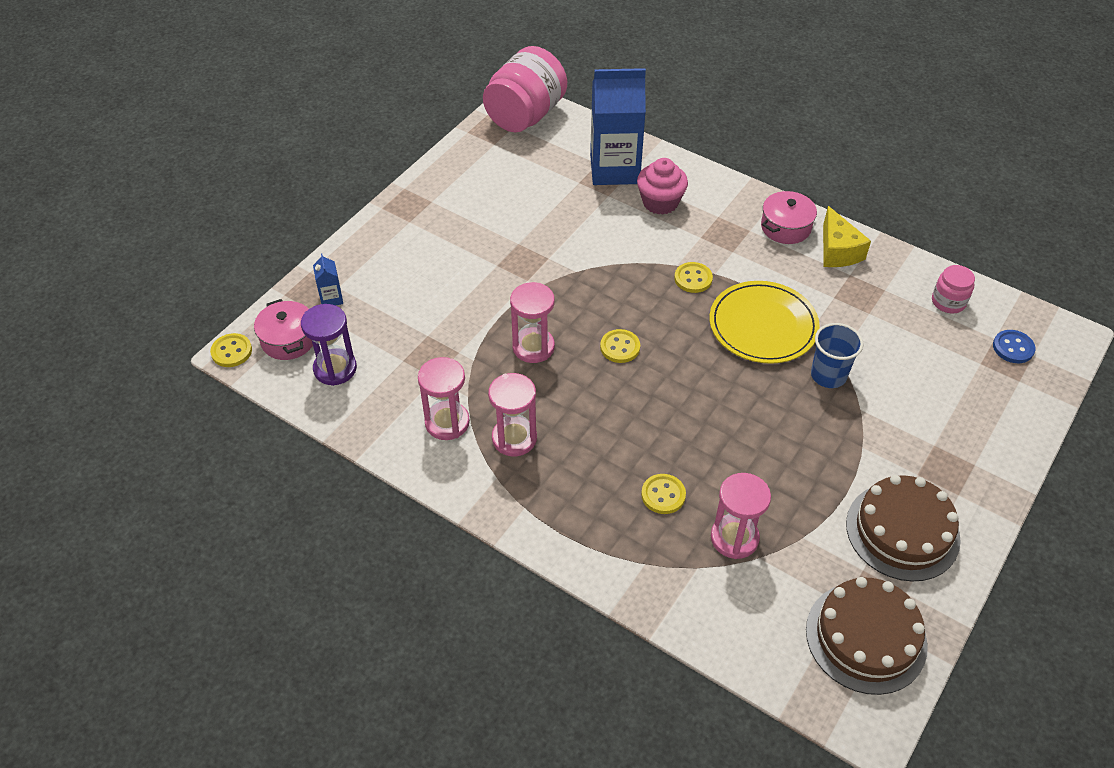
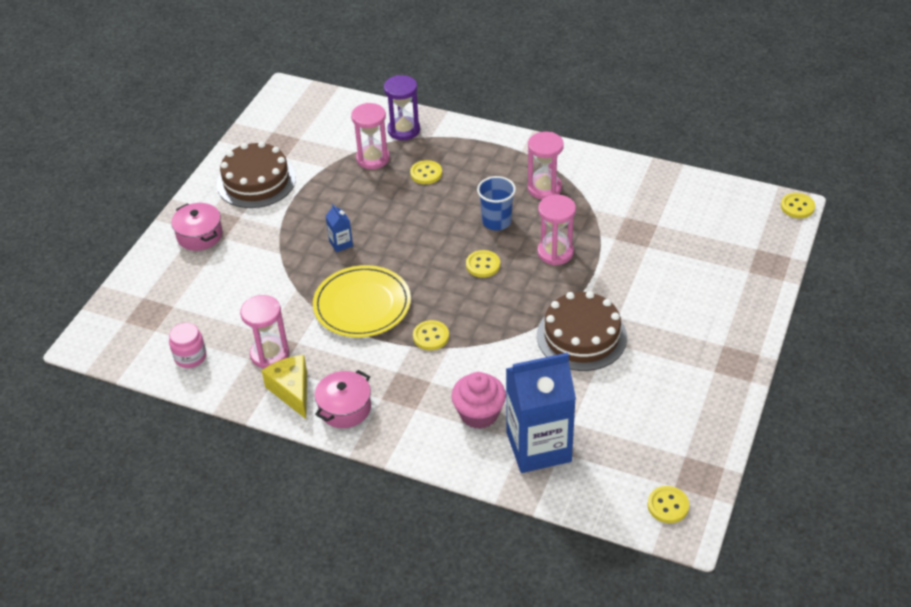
camera: 170 degrees right, 5 degrees down
(288, 340) = (759, 223): pink pot -> pink pot (199, 235)
(331, 298) = (747, 261): blue carton -> blue carton (341, 243)
(335, 369) = (706, 209): purple hourglass -> purple hourglass (404, 130)
(447, 422) = (599, 189): pink hourglass -> pink hourglass (269, 354)
(525, 115) = (668, 506): pink jar -> yellow button
(828, 375) = (305, 273): blue cup -> blue cup (496, 221)
(866, 637) = (286, 125): brown cake -> brown cake (581, 336)
(1013, 348) = (141, 324): blue button -> none

